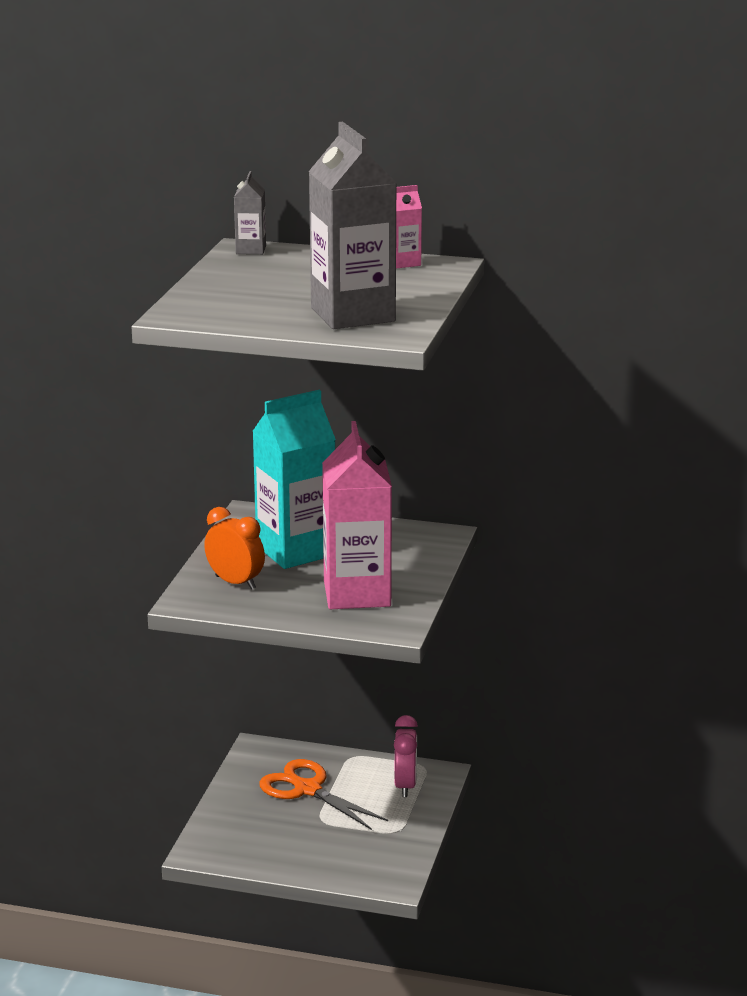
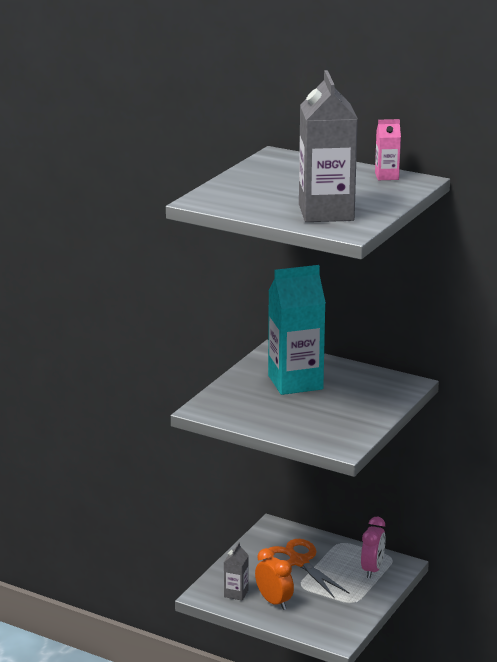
camera: 15 degrees right, 0 degrees up
(235, 582) = (241, 400): orange clock -> orange clock (274, 602)
(251, 250) = (281, 157): grey carton -> grey carton (236, 593)
(357, 593) = (325, 419): pink carton -> none

